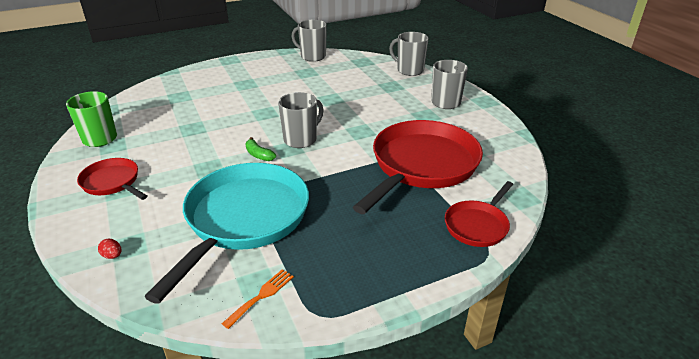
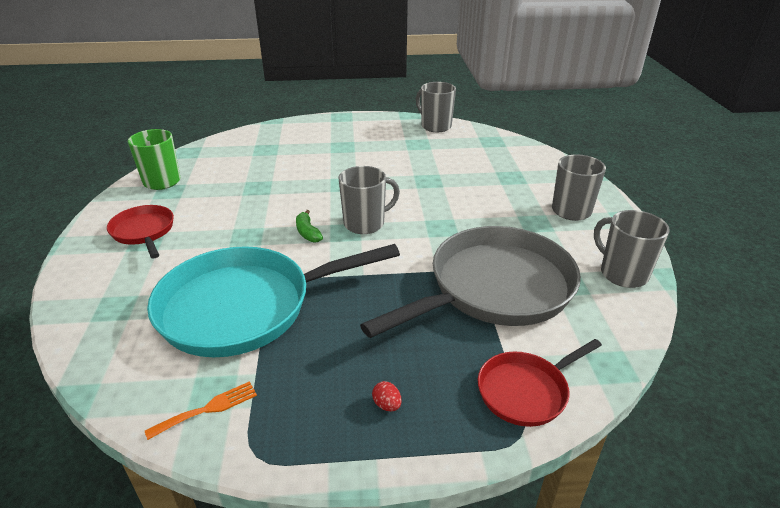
camera: 20 degrees right, 0 degrees up
(112, 256) = (92, 315): red egg -> red egg (387, 405)
(243, 219) = (245, 307): turquoise pan -> turquoise pan turned 150 degrees counterclockwise
(409, 70) = (545, 161): grey mug -> grey mug (622, 273)
(421, 165) = (493, 288): red pan -> grey pan

